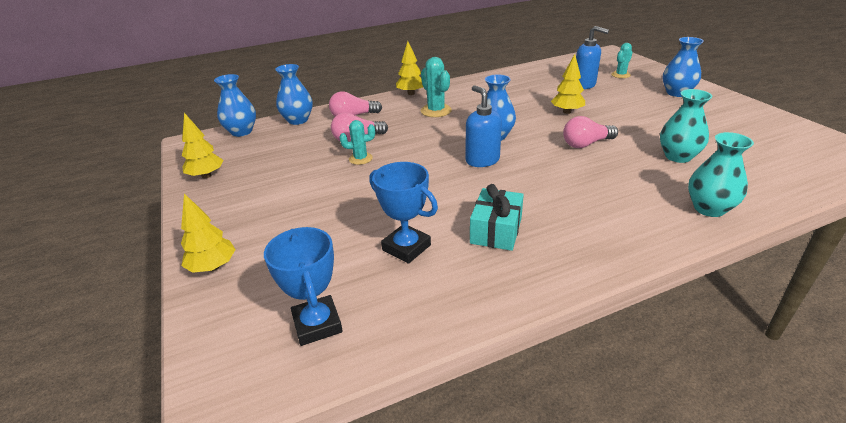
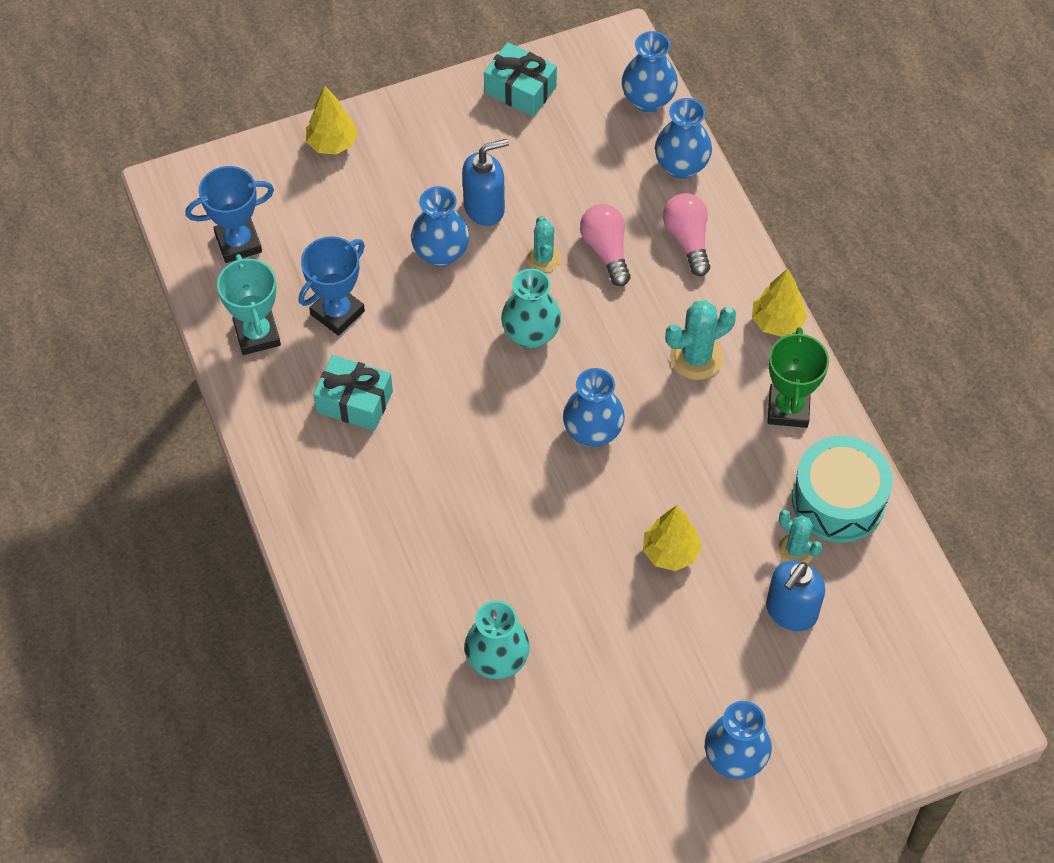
camera: 90 degrees right, 25 degrees up
(206, 176) = (520, 90): yellow tree -> turquoise gift
(350, 199) = (441, 253): none -> blue vase
(433, 297) = (257, 334): none -> turquoise trophy
(465, 89) = (788, 409): none -> green trophy
(482, 160) = (519, 406): blue soap dispenser -> blue soap dispenser (484, 208)
(515, 78) = (838, 500): none -> turquoise drum
(586, 144) = (551, 550): pink light bulb -> none
(620, 75) = (838, 693): turquoise cactus -> turquoise cactus (795, 550)
(709, 208) = (364, 641): turquoise vase -> turquoise vase (531, 334)

